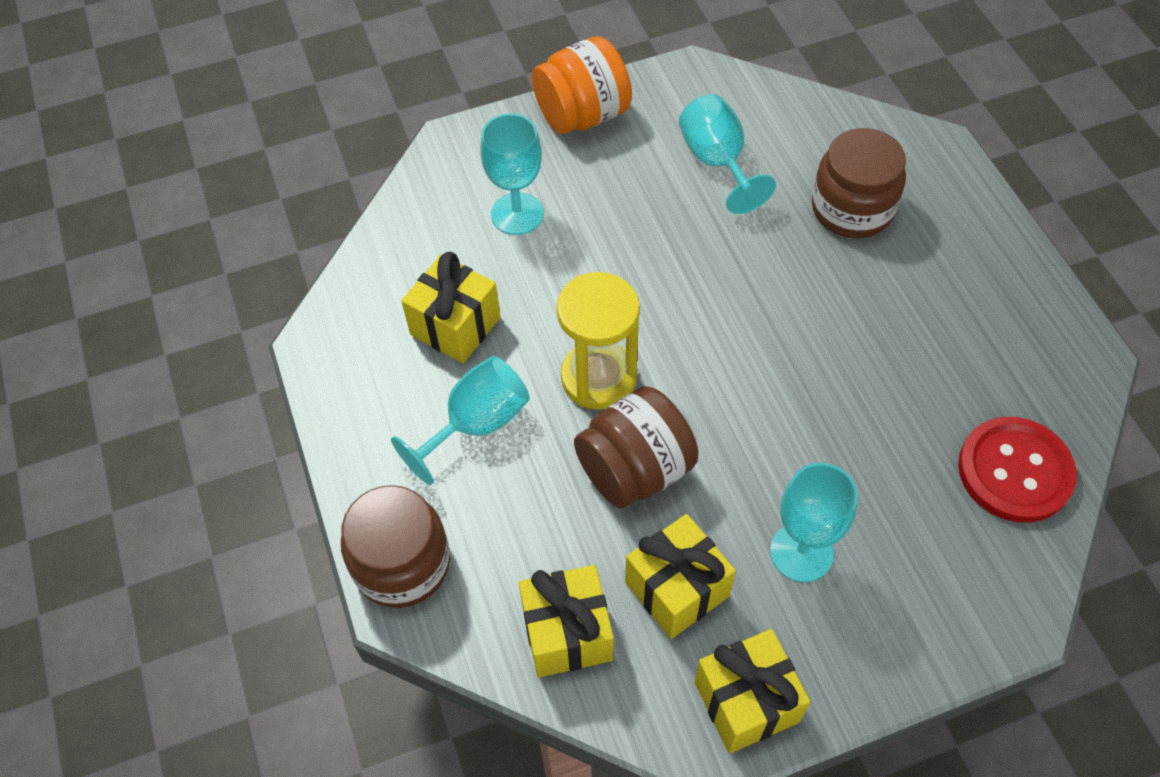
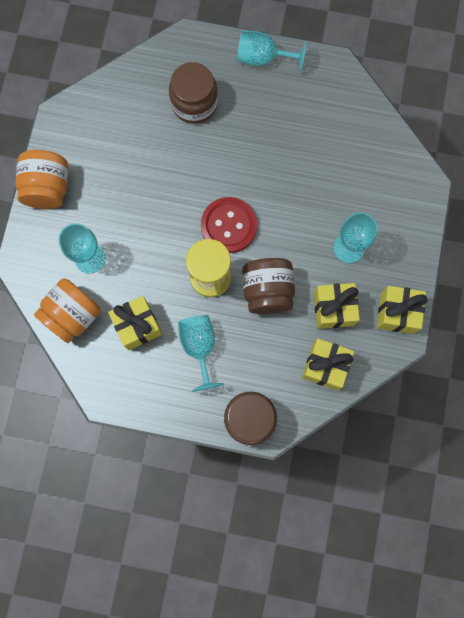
camera: 60 degrees left, 20 degrees up
(419, 240) = (73, 315): none -> orange jar
(717, 162) = (124, 144): turquoise goblet -> turquoise goblet (262, 58)
(1015, 471) = (367, 137): red button -> red button (229, 226)

